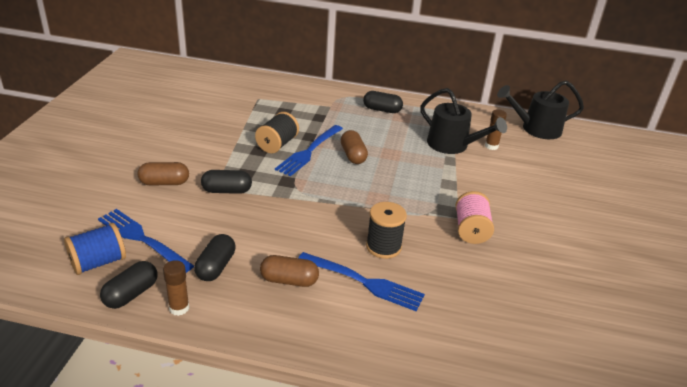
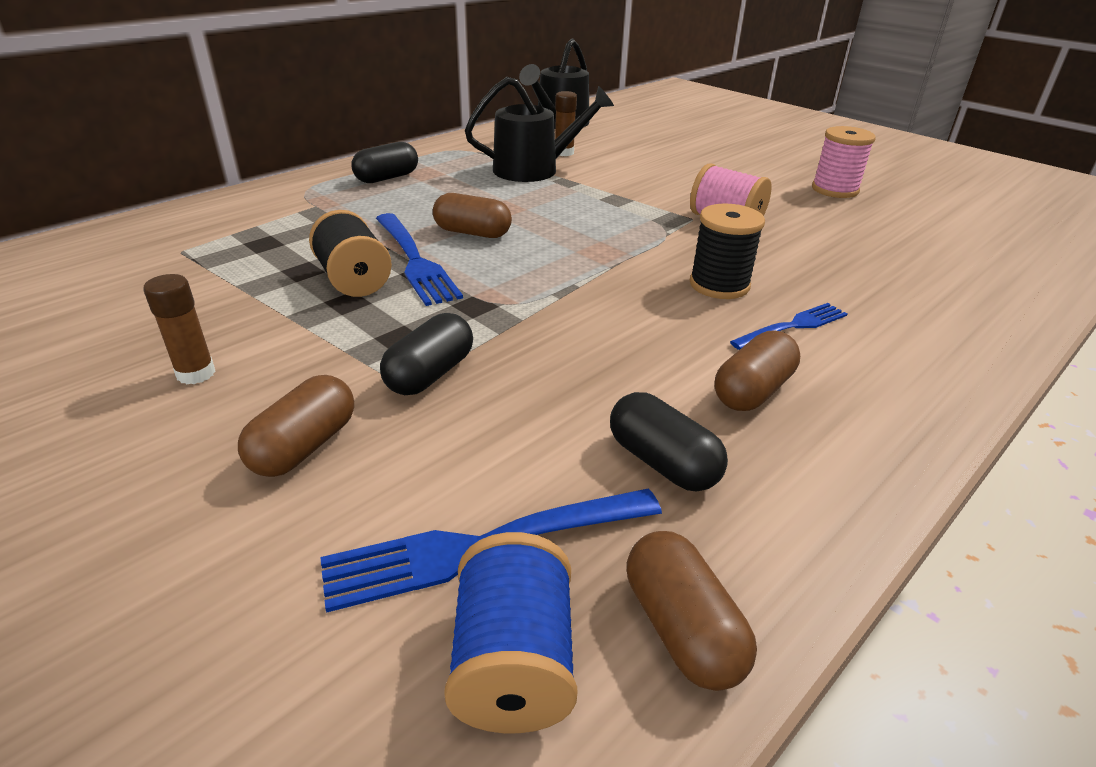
camera: 55 degrees left, 0 degrees up
(131, 294) = (681, 628): black capsule -> brown capsule
(179, 308) = (769, 557): brown glue stick -> brown glue stick (196, 373)
(364, 282) = (793, 326): blue fork -> blue fork, size x0.64
(587, 266) = (835, 190): none -> pink spool

